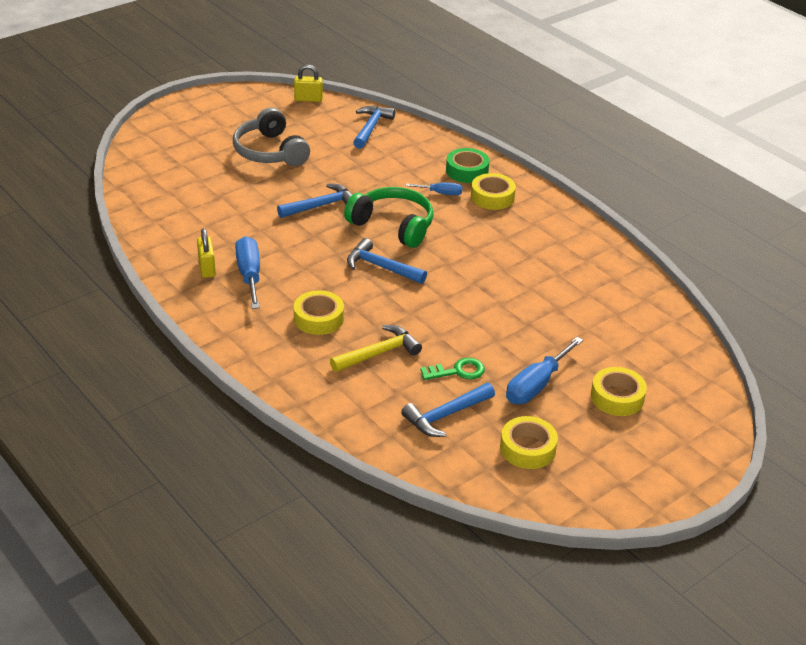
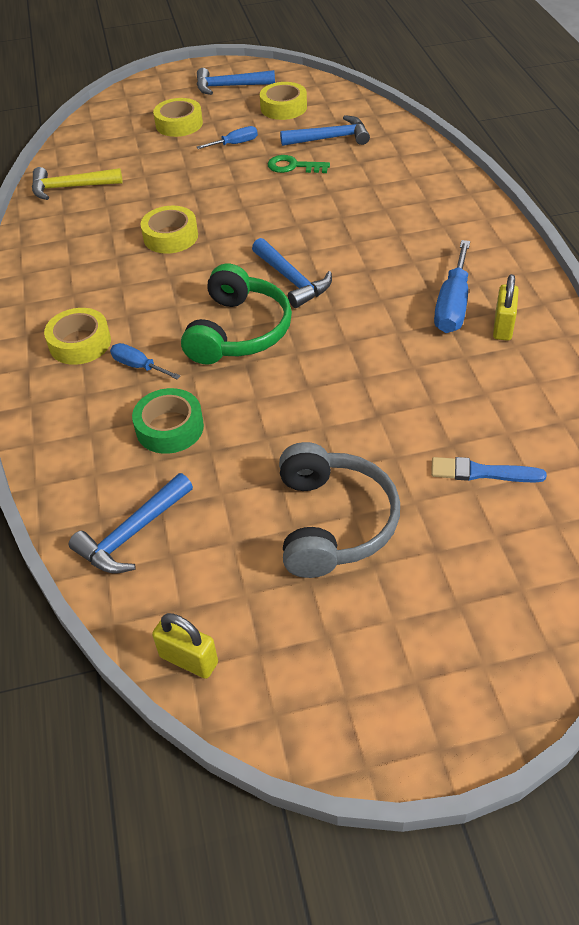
camera: 150 degrees left, 10 degrees up
(196, 187) = (482, 472): none -> blue brush
(319, 318) = (396, 239): yellow tape -> yellow tape (170, 236)
(321, 206) = (311, 387): blue hammer -> blue hammer (229, 86)
(379, 353) = (354, 195): yellow hammer -> yellow hammer (70, 187)
(393, 225) = (238, 331): green headphones -> green headphones turned 135 degrees counterclockwise
(467, 171) = (70, 395): green tape -> green tape (170, 428)
(536, 385) = (235, 144): blue screwdriver -> blue screwdriver, size x0.57

